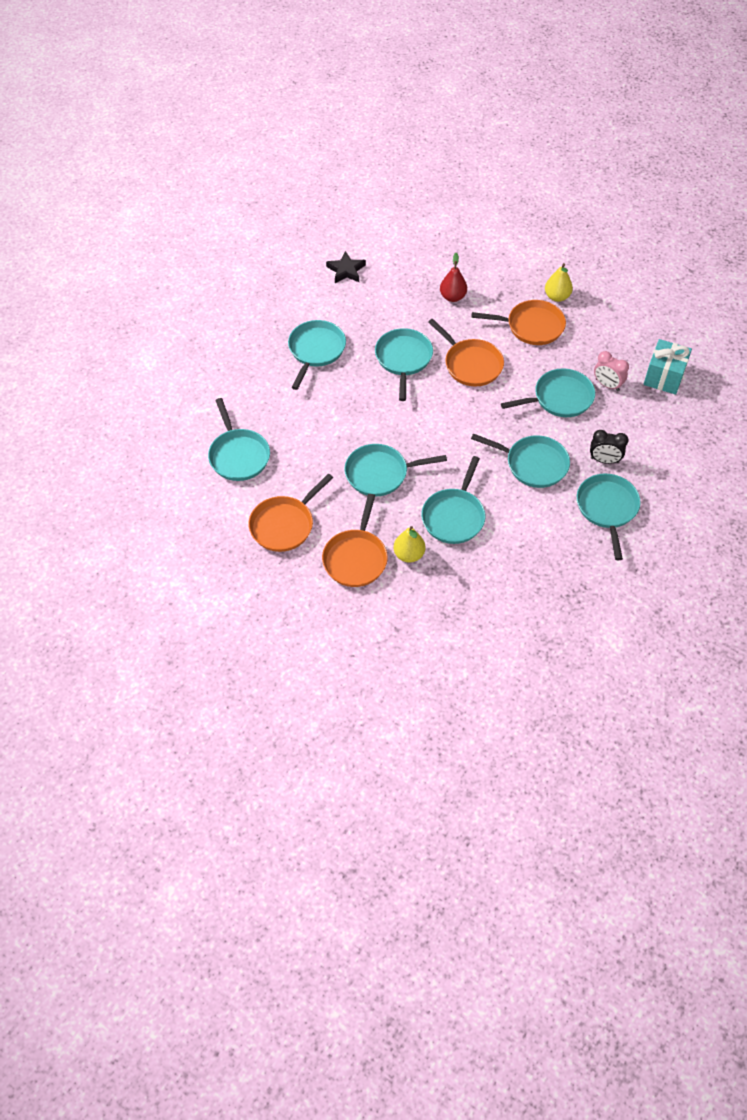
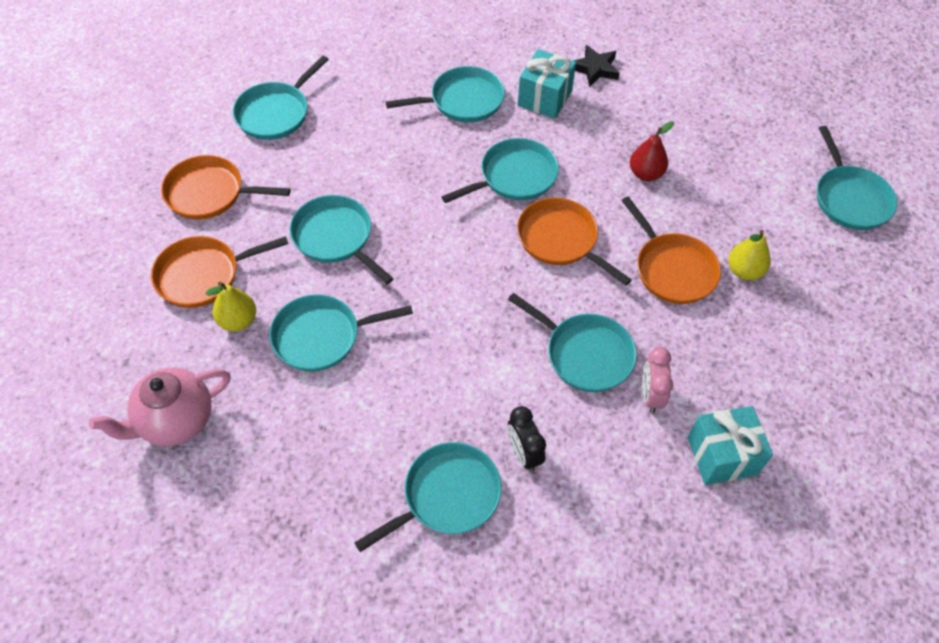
camera: 55 degrees right, 0 degrees up
(350, 309) = (544, 98): none -> turquoise gift
(463, 619) = (175, 421): none -> pink teapot
(471, 364) = (560, 240): orange pan -> orange pan turned 120 degrees clockwise
(533, 464) = (458, 377): turquoise pan -> turquoise pan (850, 198)

